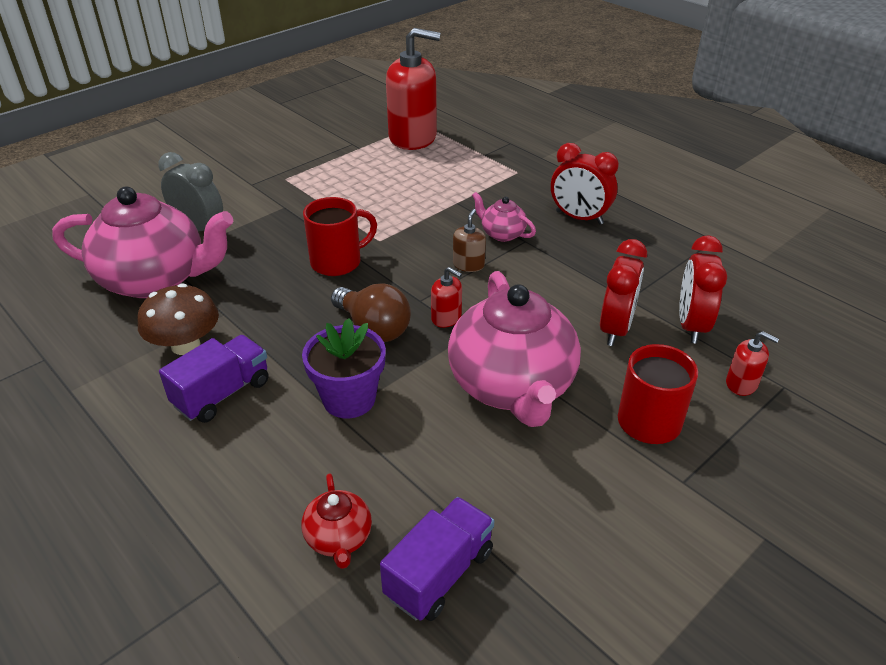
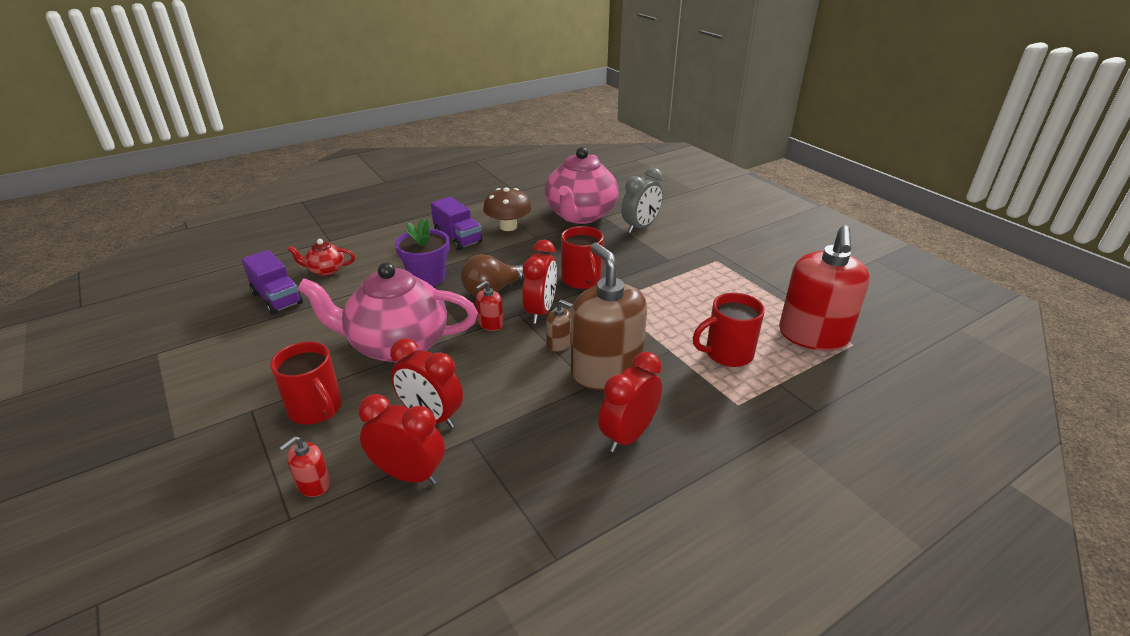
camera: 100 degrees right, 5 degrees down
(411, 284) = (541, 311): none -> red clock
(452, 175) = (727, 354): none -> red mug
(502, 234) = (606, 371): pink teapot -> brown soap dispenser

